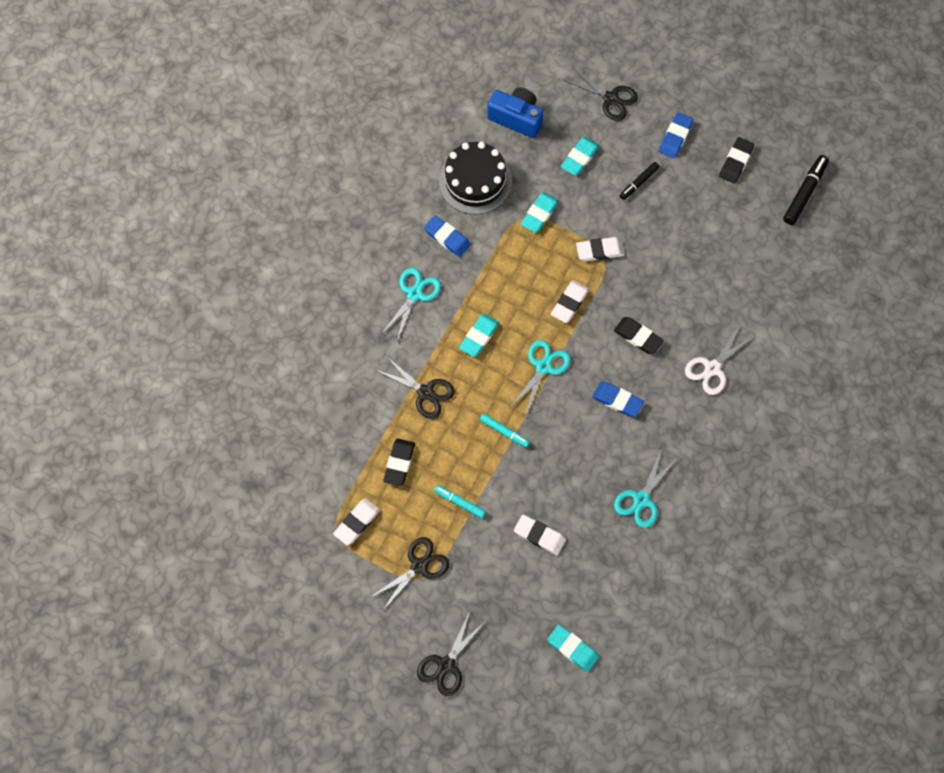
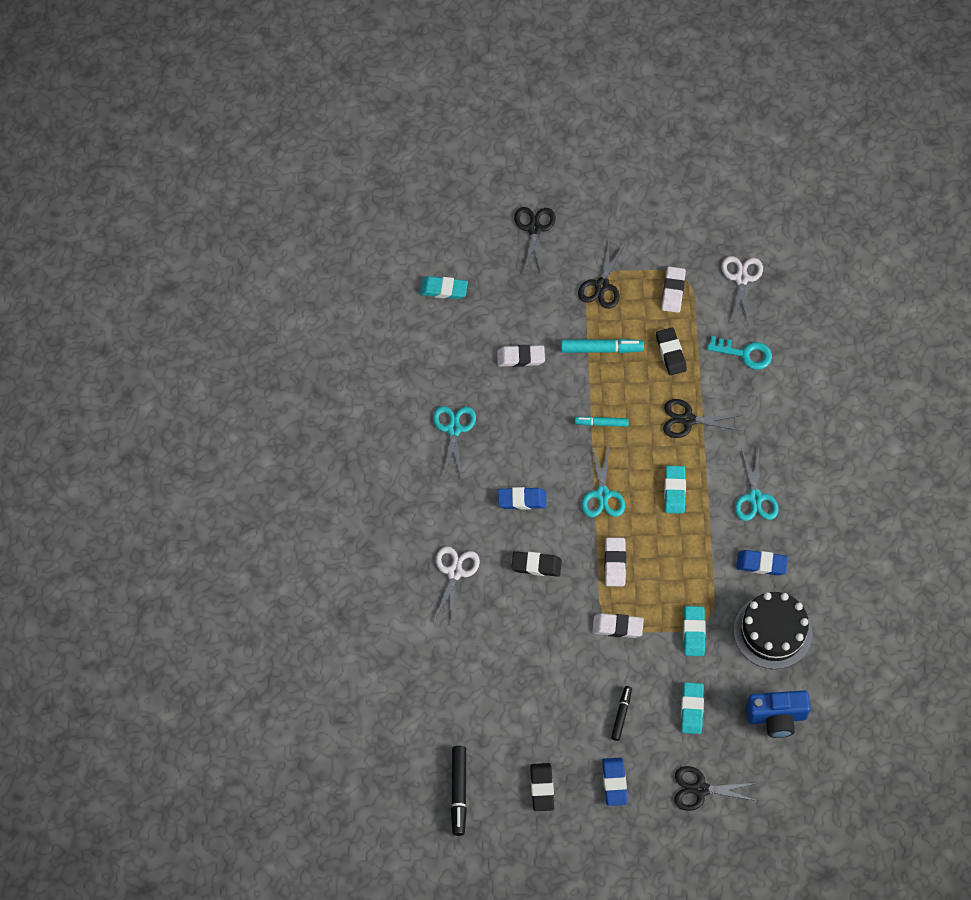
camera: 150 degrees right, 5 degrees down
(285, 500) = (741, 278): none -> white scissors
(333, 426) = (744, 353): none -> turquoise key
(459, 502) = (601, 349): turquoise marker -> turquoise marker, size x1.56
(599, 251) = (617, 627): white eraser -> white eraser turned 45 degrees clockwise

